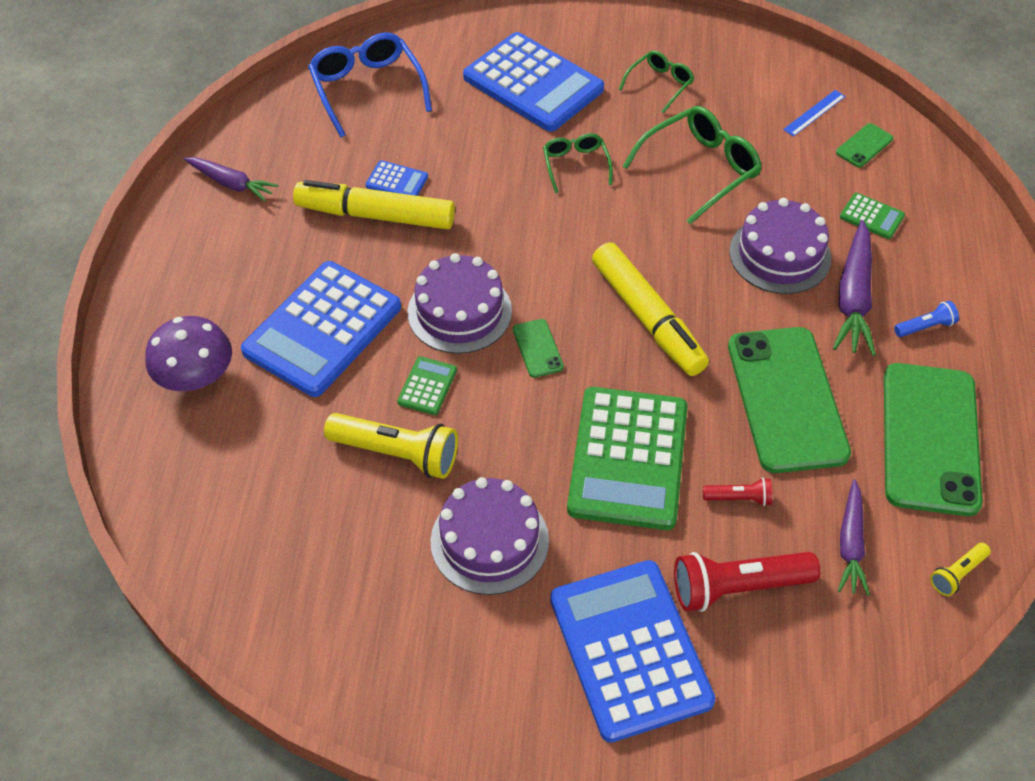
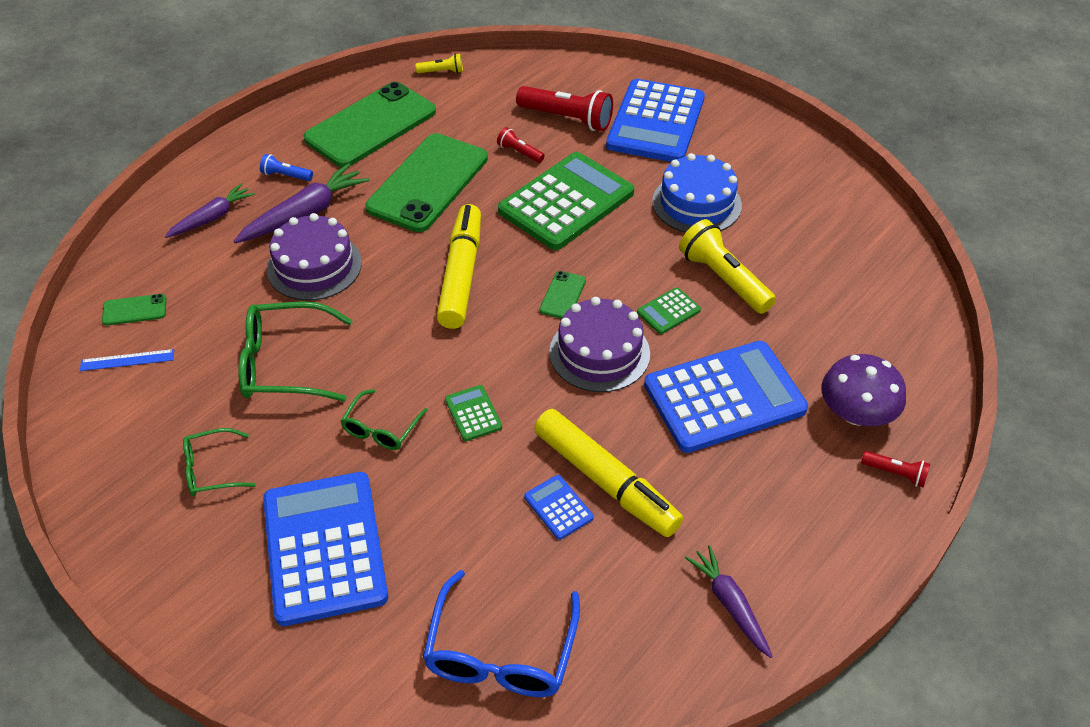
camera: 145 degrees left, 5 degrees down
(140, 339) = (895, 473): none -> red flashlight
(489, 541) = (696, 203): purple cake -> blue cake
(850, 544) = (481, 106): purple carrot -> purple carrot (212, 217)
(871, 216) = (213, 256): green calculator -> green calculator (473, 413)

